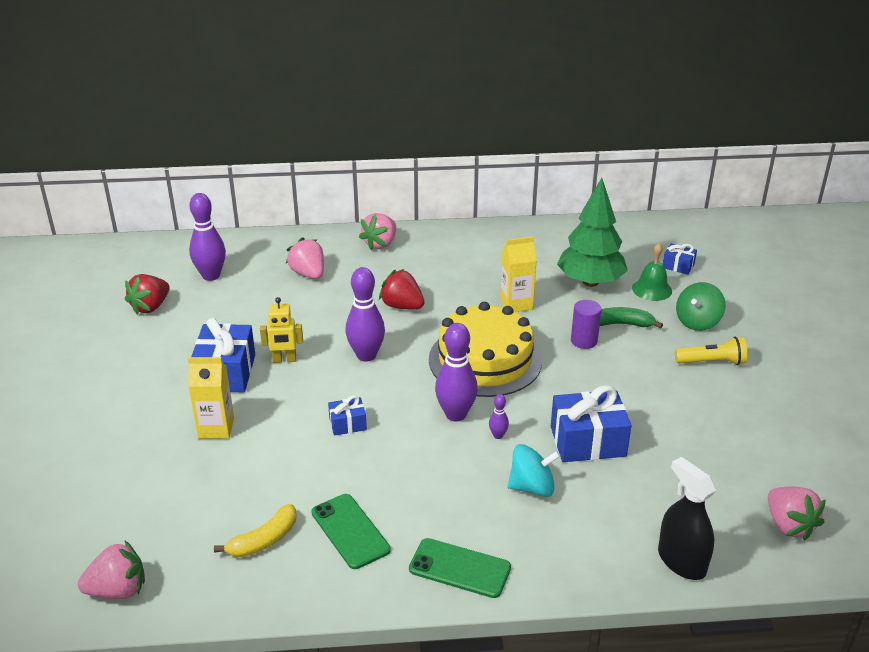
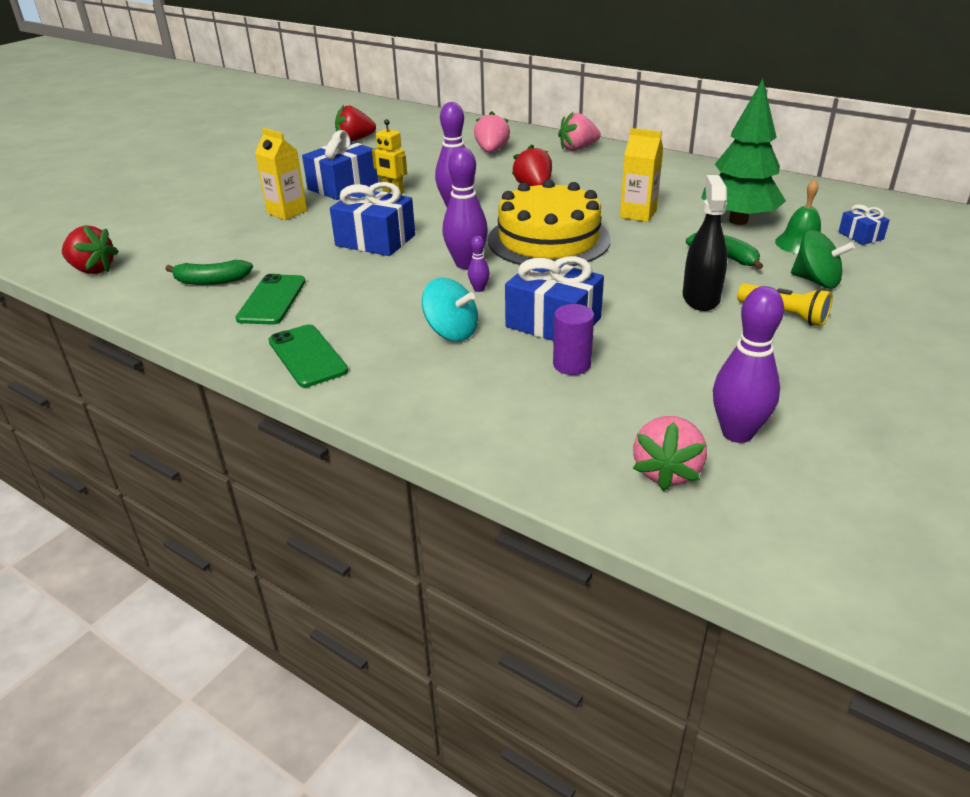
camera: 40 degrees right, 0 degrees up
(118, 590) = (93, 270): pink strawberry -> red strawberry
(211, 276) = (421, 135): purple bowling pin -> purple bowling pin (737, 433)
(264, 540) = (211, 281): yellow banana -> green banana
(347, 424) = (375, 240): blue gift -> blue gift, size x1.94
(584, 341) = (664, 256): purple cylinder -> purple cylinder (572, 365)
(681, 561) = (501, 442): black spray bottle -> black spray bottle (700, 298)
(697, 322) = (816, 281): green spinning top -> green spinning top turned 135 degrees counterclockwise

